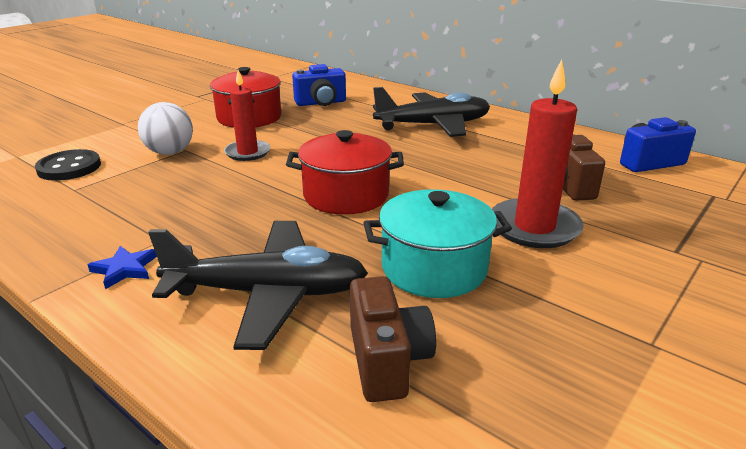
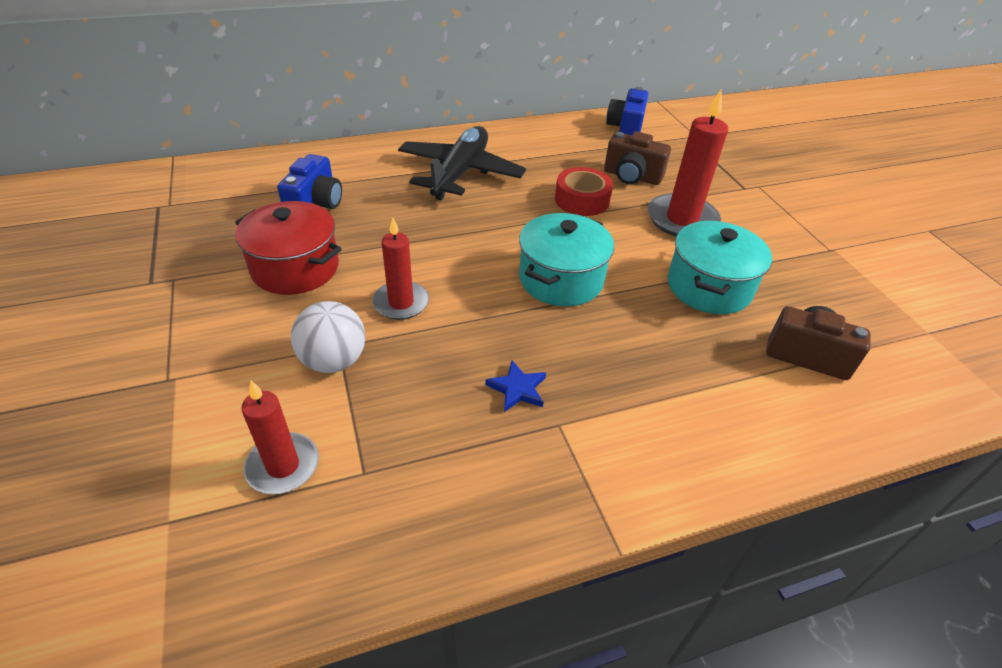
camera: 60 degrees left, 15 degrees up
(69, 167) = (283, 466): black button -> red candle
(124, 269) = (602, 465): blue star -> blue star (517, 389)
(268, 293) = (697, 383): black plane -> none
(346, 195) = (561, 279): red pot -> turquoise pot
(479, 174) = (582, 200): none -> red tape

